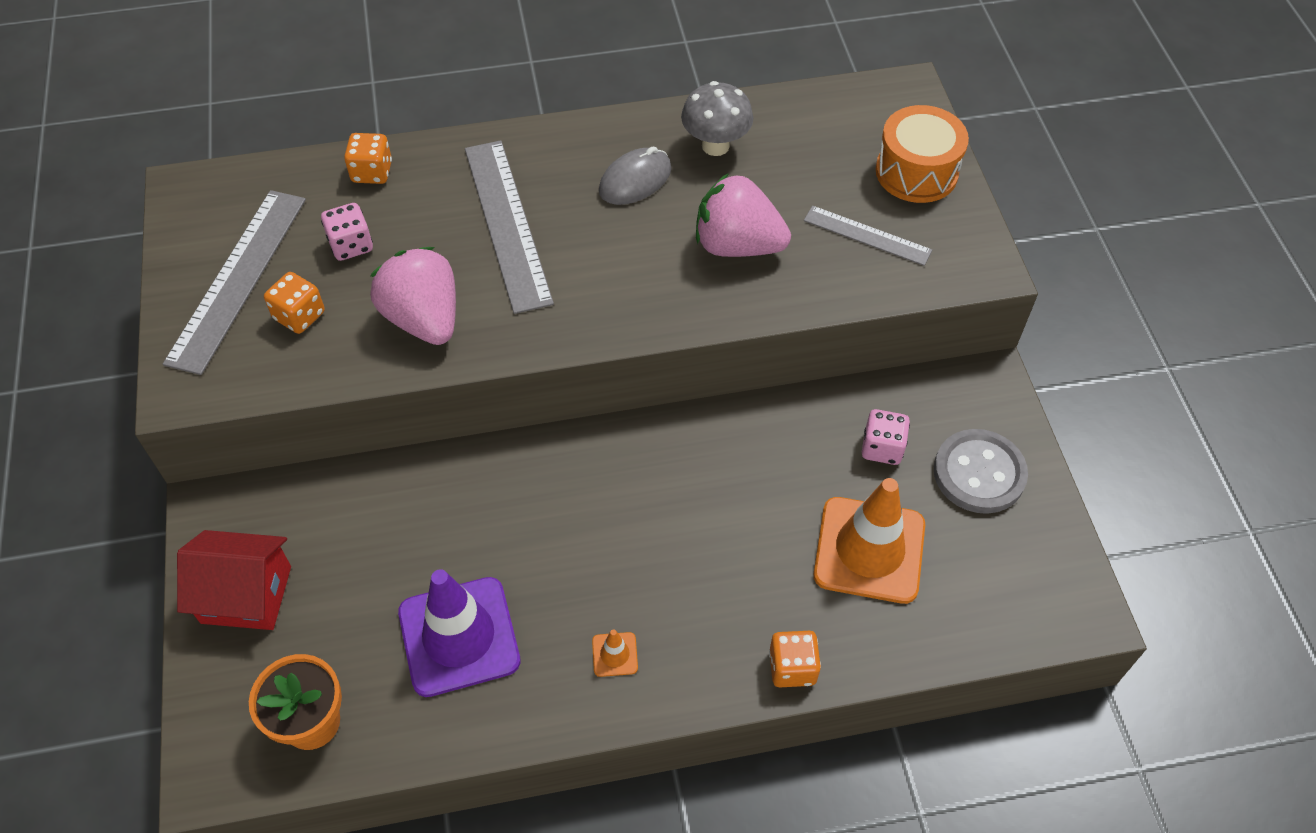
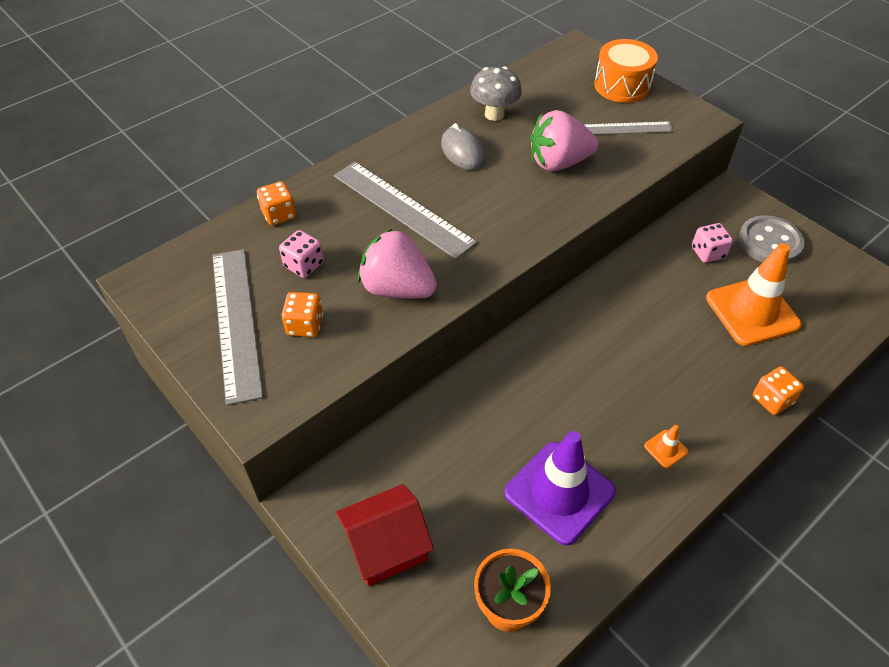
camera: 30 degrees left, 5 degrees down
(635, 180) = (462, 152): grey mouse -> grey mouse turned 45 degrees counterclockwise

